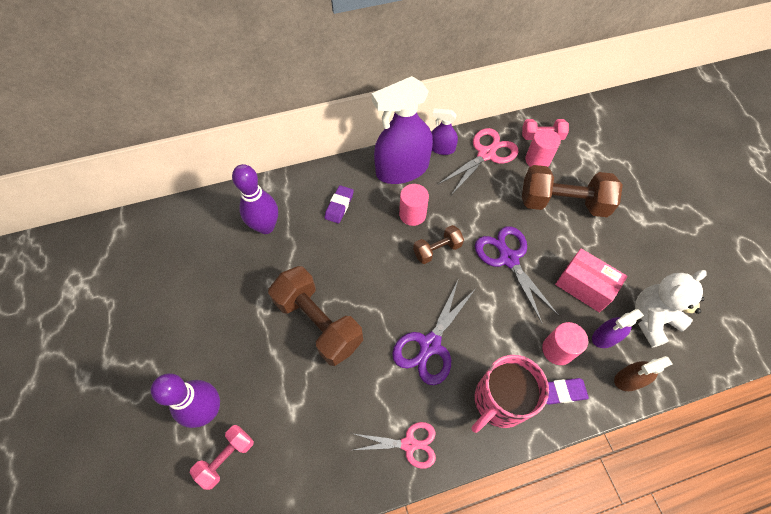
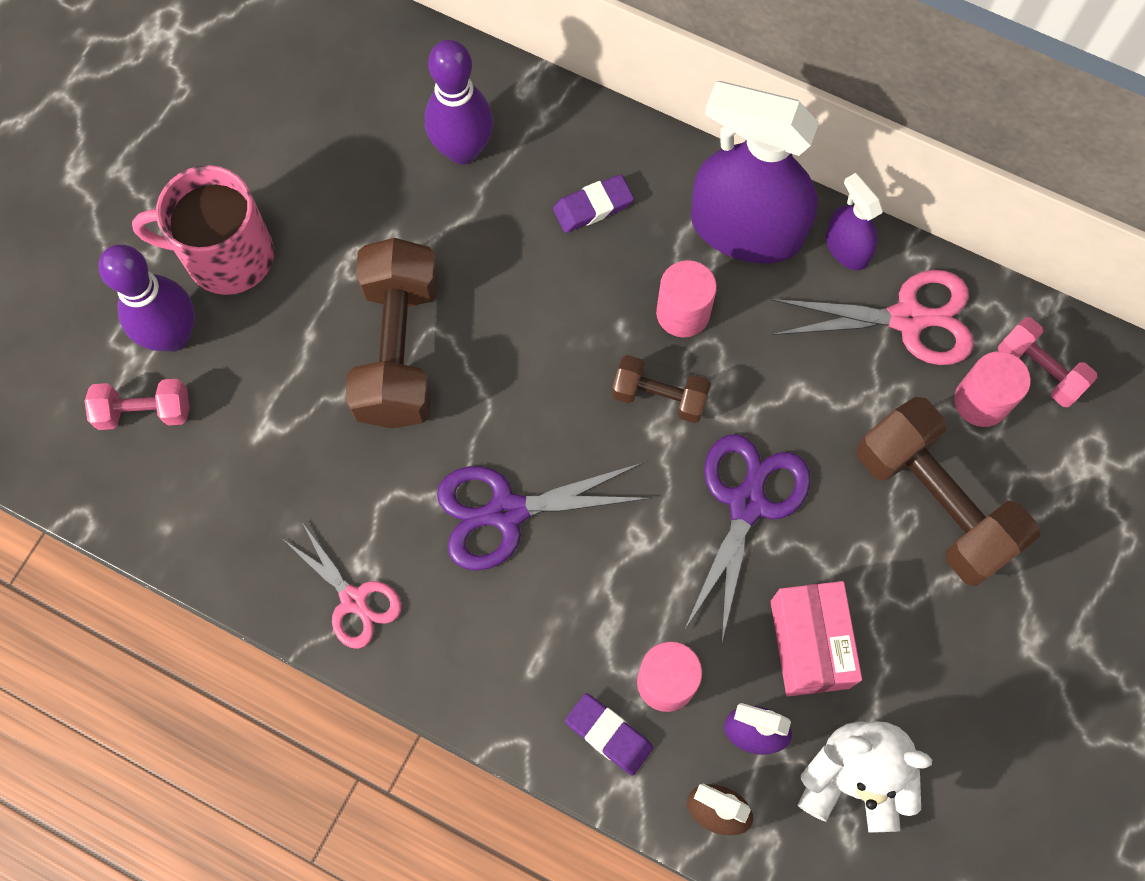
camera: 45 degrees right, 10 degrees up
(499, 401) = (515, 664): pink mug -> pink mug (226, 256)

